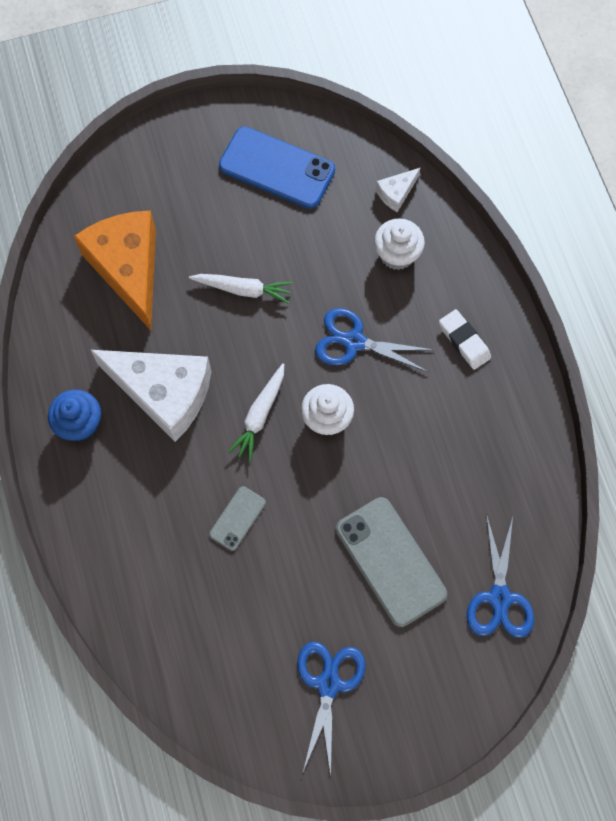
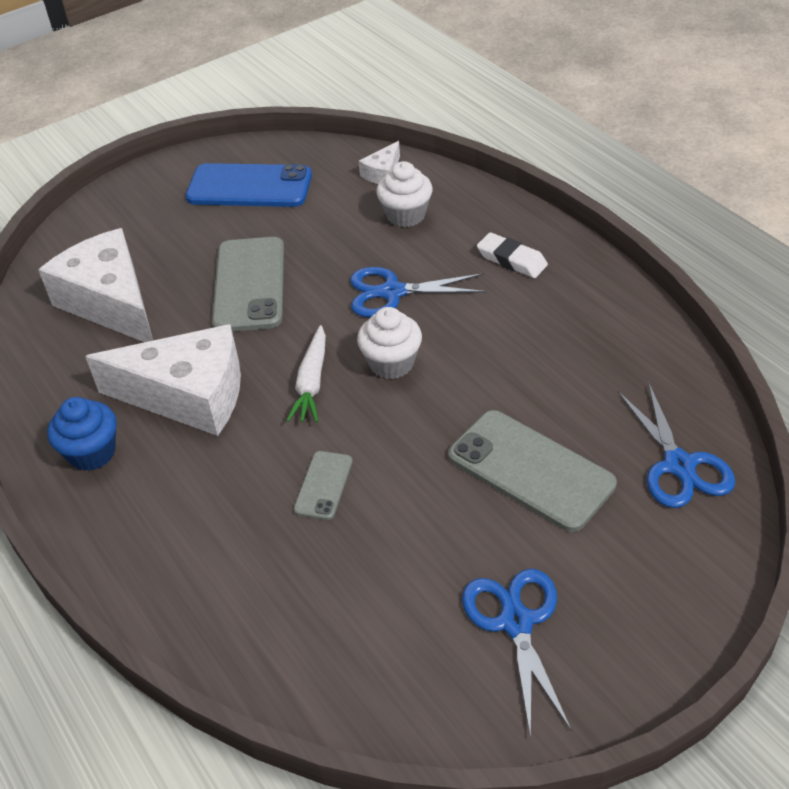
camera: 15 degrees left, 25 degrees down
(128, 268) = (111, 302): orange cheese -> white cheese
(243, 289) = (249, 284): white carrot -> grey phone

